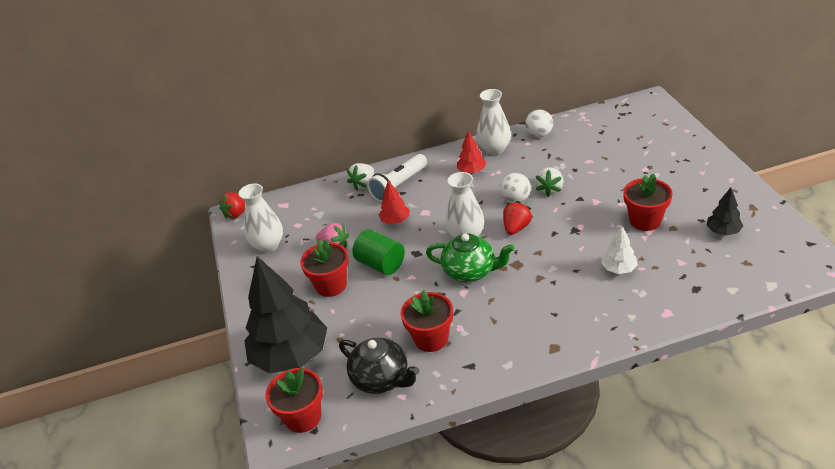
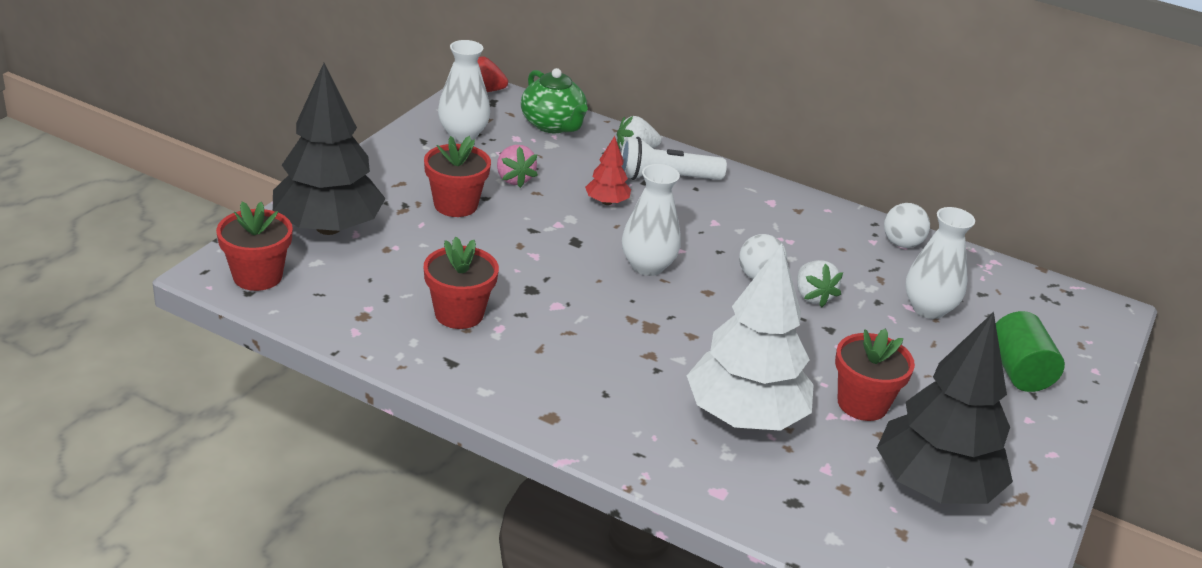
camera: 35 degrees right, 5 degrees down
(381, 264) = (527, 224): green cylinder -> green cylinder (1018, 371)
(381, 379) = (363, 305): black teapot -> none
(470, 271) = (595, 296): green teapot -> green teapot (553, 125)
(471, 171) = (762, 220): red tree -> none
(494, 149) = (825, 220): white vase -> white vase (928, 309)
(516, 228) = (711, 299): red strawberry -> none
(549, 189) = (812, 296): white strawberry -> white strawberry turned 75 degrees counterclockwise
(619, 269) = (745, 416): white tree -> white tree, size x2.25
(723, 231) = (934, 486): black tree -> black tree, size x2.25

